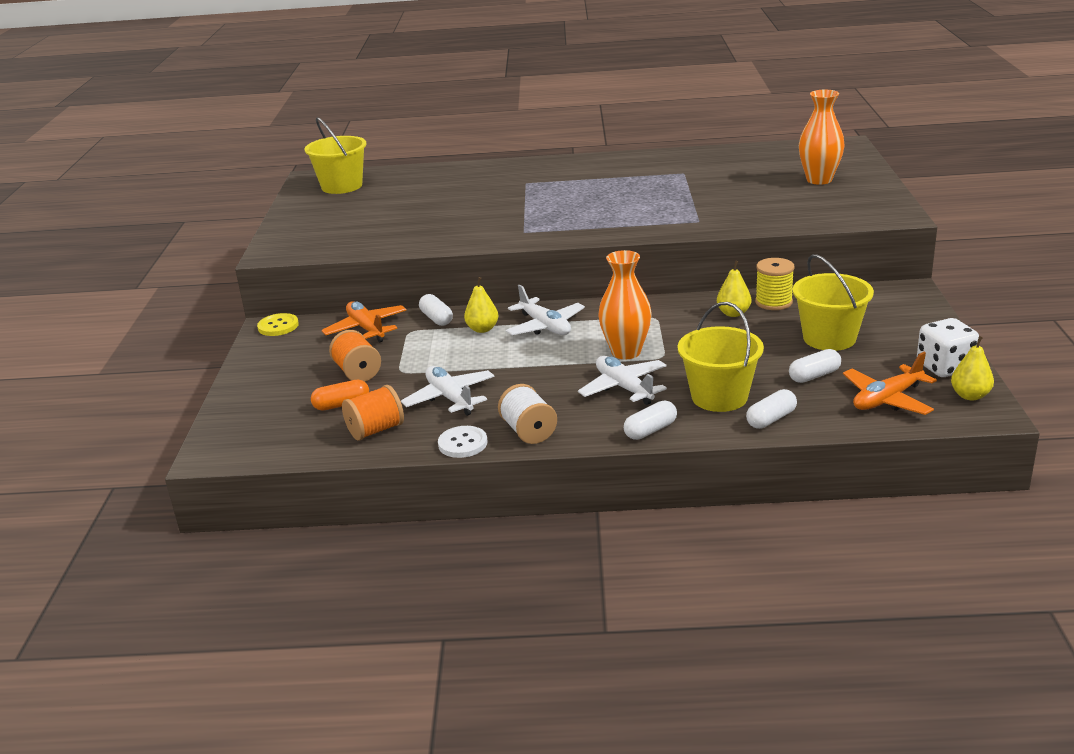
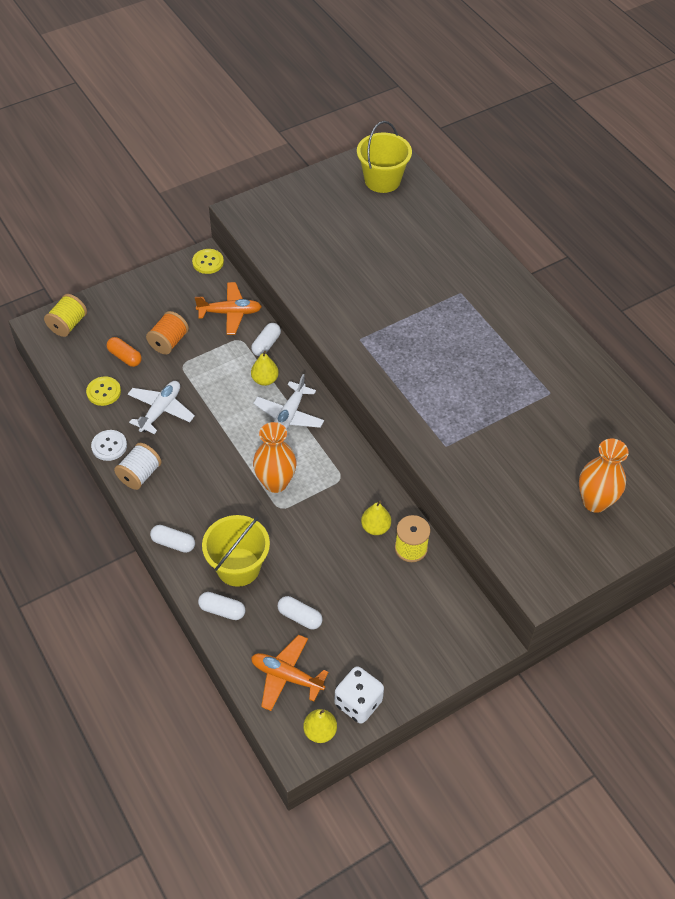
camera: 55 degrees right, 25 degrees up
(238, 433) = (68, 324): none -> yellow spool
(366, 329) = (230, 313): orange plane -> orange plane turned 60 degrees clockwise
(375, 430) = (103, 392): orange spool -> yellow button
(624, 388) = (223, 504): white plane -> none
(829, 338) = (367, 608): yellow bucket -> none

